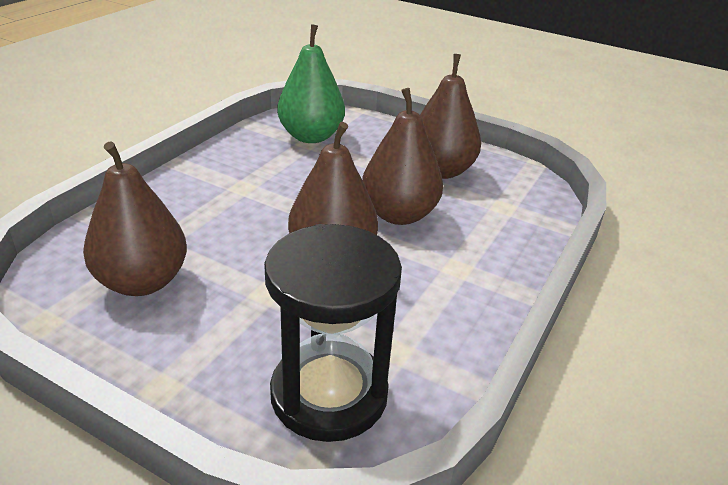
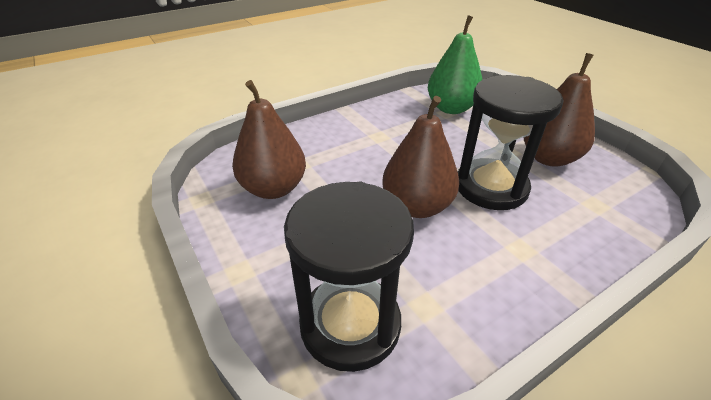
camera: 30 degrees right, 5 degrees up
(399, 214) = (491, 187): brown pear -> black hourglass

